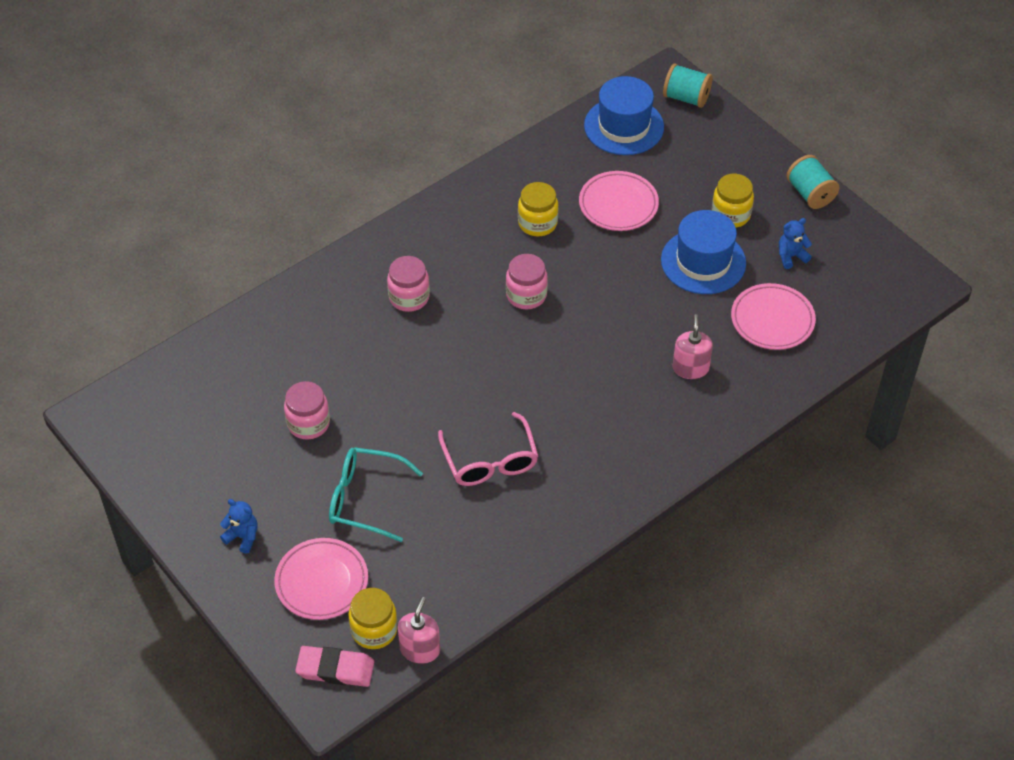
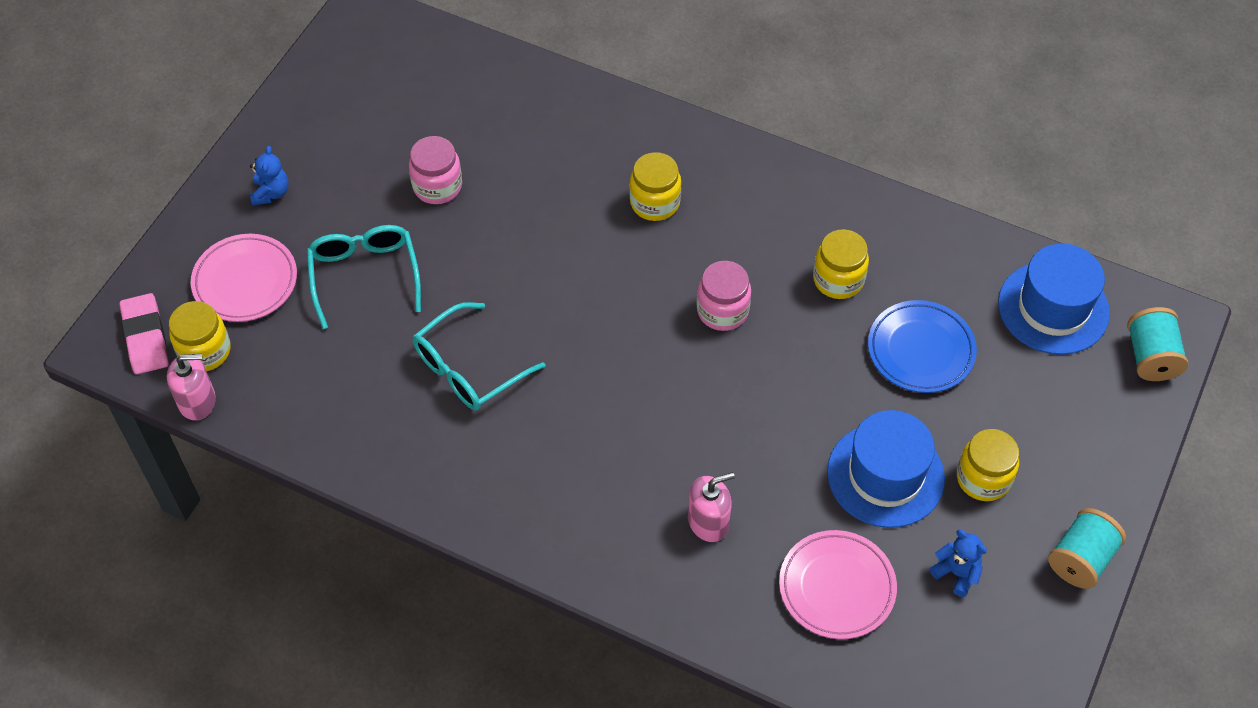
camera: 65 degrees right, 5 degrees up
(409, 297) = (655, 203): pink jar -> yellow jar
(490, 461) = (468, 369): pink glasses -> turquoise glasses
(618, 204) = (920, 350): pink plate -> blue plate

